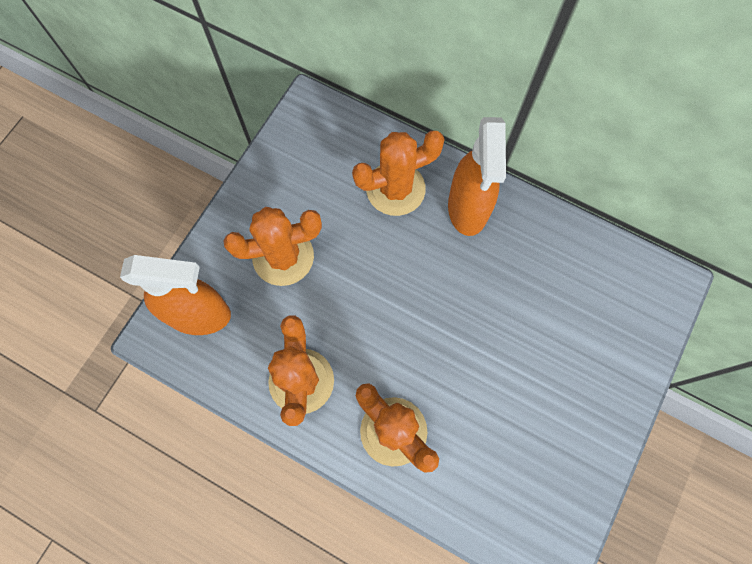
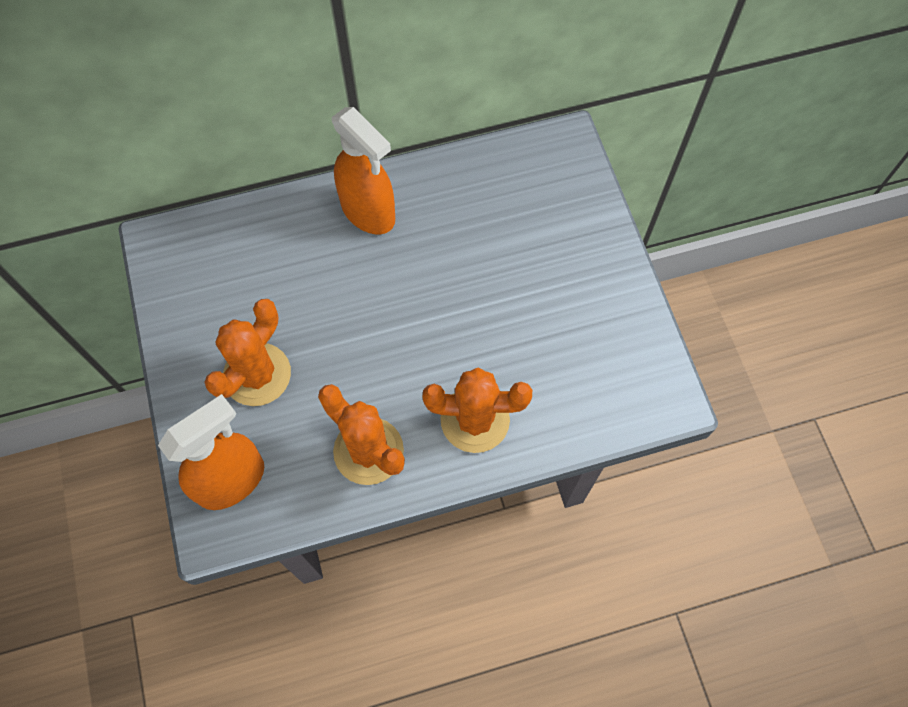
camera: 45 degrees left, 5 degrees down
(395, 189) = (297, 245): orange cactus -> none

